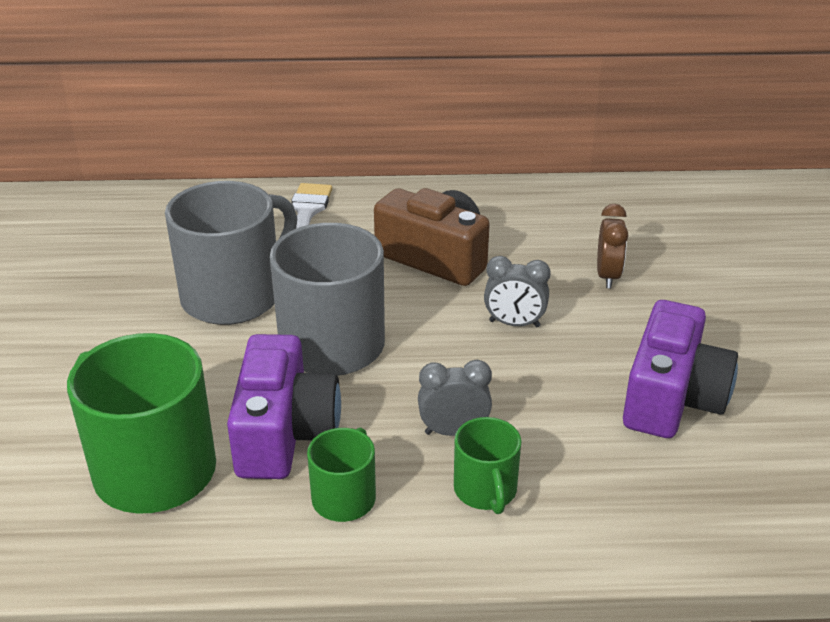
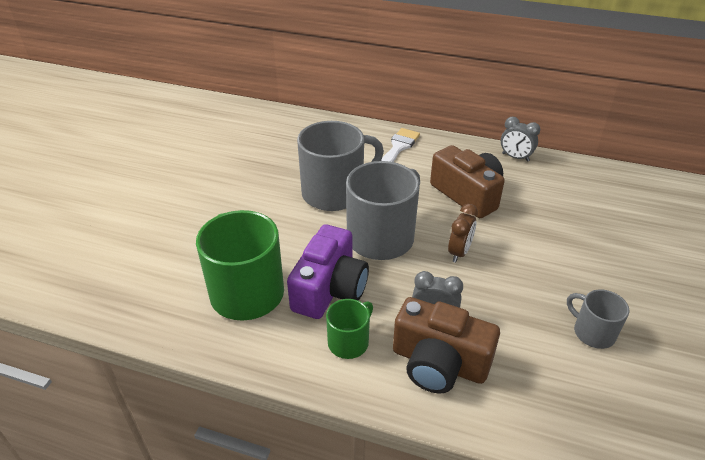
camera: 20 degrees right, 5 degrees up
(485, 491) = (439, 363): green mug -> brown camera
(514, 324) = (502, 252): grey clock -> grey clock (515, 157)
(607, 276) = (579, 233): brown clock -> brown clock (459, 252)
(672, 398) = (592, 332): purple camera -> grey mug

